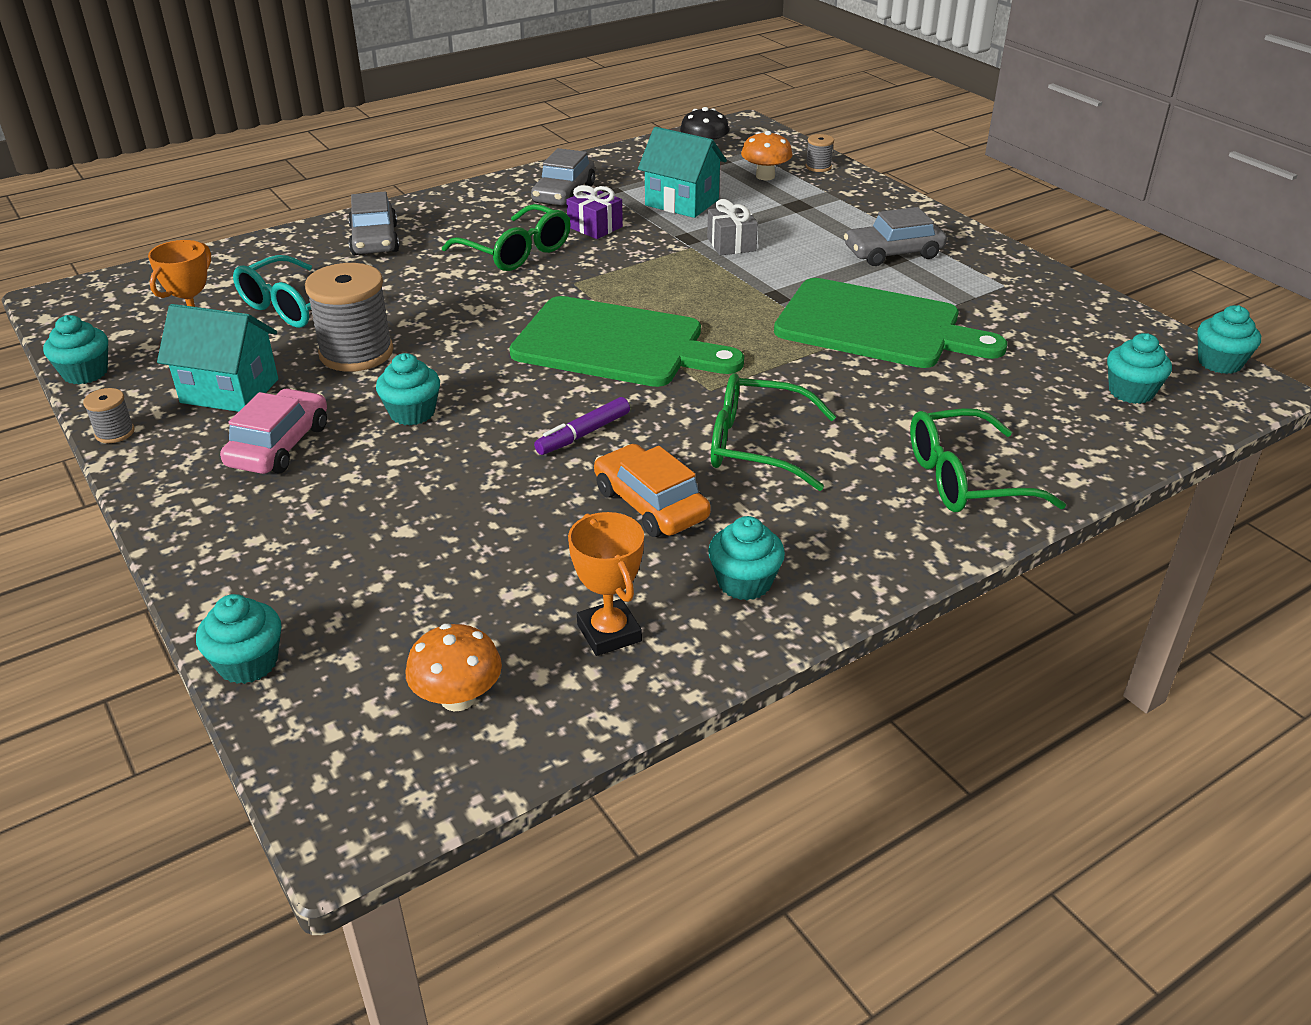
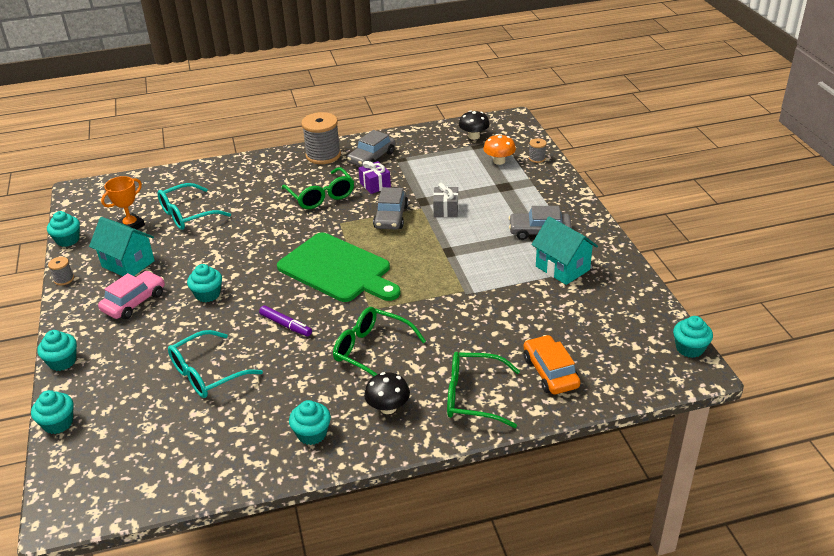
camera: 20 degrees right, 0 degrees up
(356, 353) = (201, 251): grey spool -> grey spool (323, 155)
(375, 240) = (250, 176): grey car -> grey car (391, 217)
(458, 698) = (138, 465): orange mushroom -> none
(493, 528) = (207, 373): none -> turquoise glasses
(583, 434) = (286, 325): purple marker -> purple marker turned 120 degrees counterclockwise
(609, 633) = (228, 447): orange trophy -> none
(650, 504) = (293, 376): orange car -> orange car (550, 372)
(682, 202) = (436, 174): turquoise house -> turquoise house (562, 268)
(843, 520) = (388, 407): none -> black mushroom
(876, 326) = (493, 283): green cutting board -> none
(1131, 392) = (616, 358): turquoise cupcake -> turquoise cupcake (62, 361)

